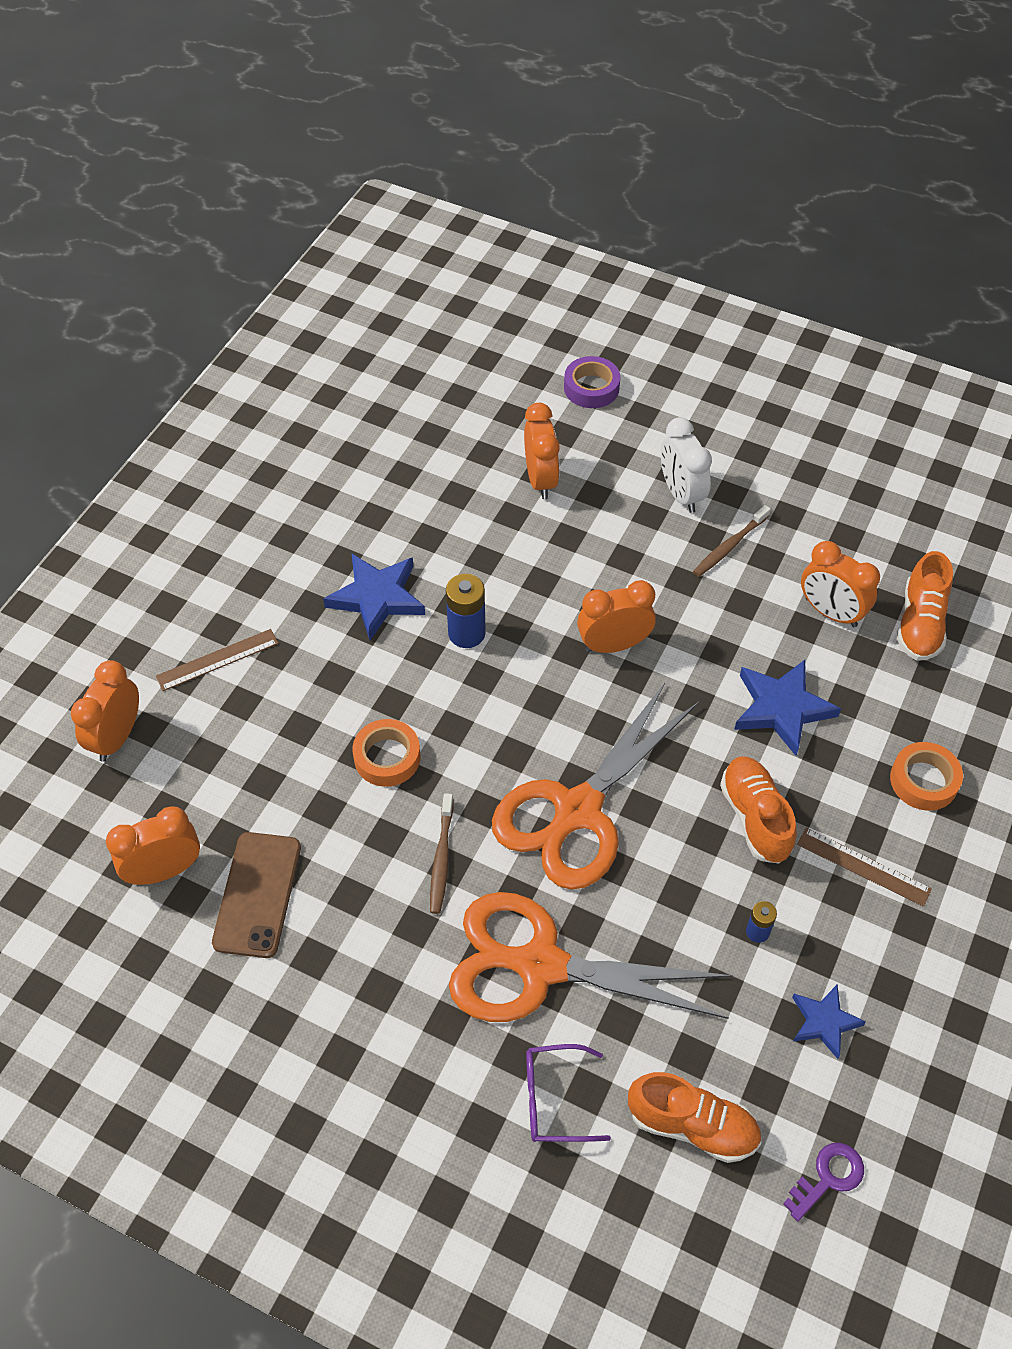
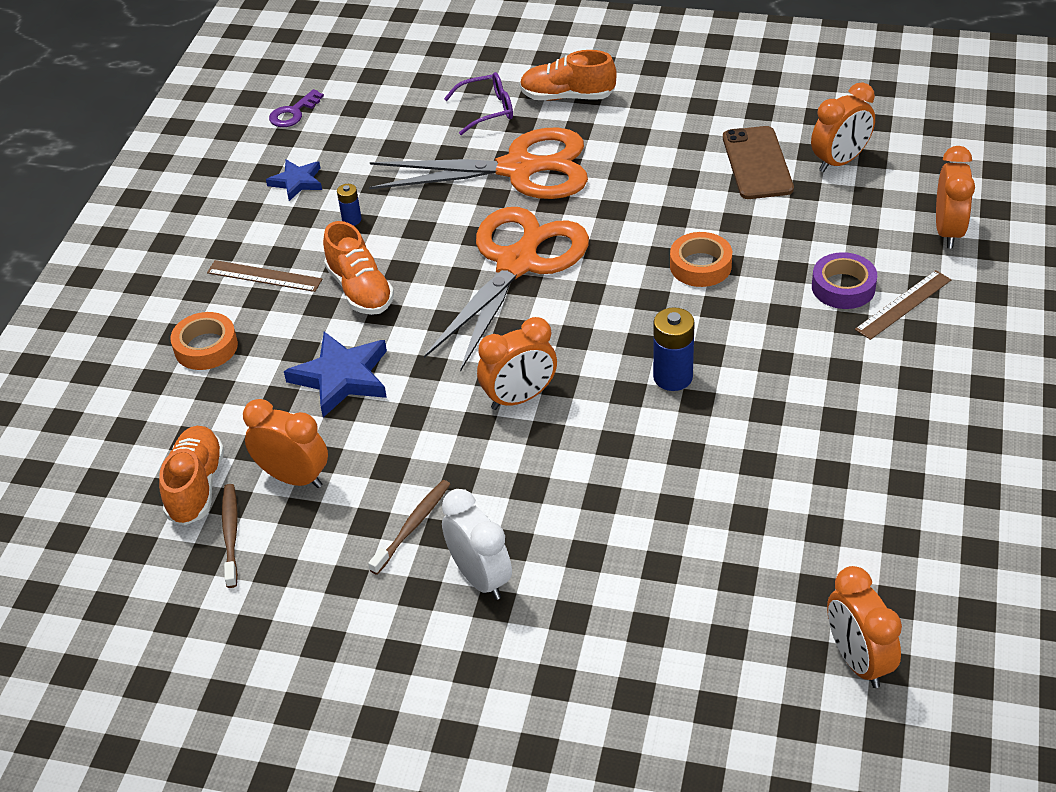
camera: 170 degrees right, 10 degrees down
(377, 598) = (780, 390): blue star -> none
(441, 859) = (621, 211): brown toothbrush -> brown toothbrush (231, 534)
(540, 480) = (656, 558): orange clock -> orange clock (858, 660)
(591, 388) = (633, 707): purple tape -> purple tape (843, 287)
(692, 1125) = (388, 117): orange shoe -> orange shoe (567, 97)

